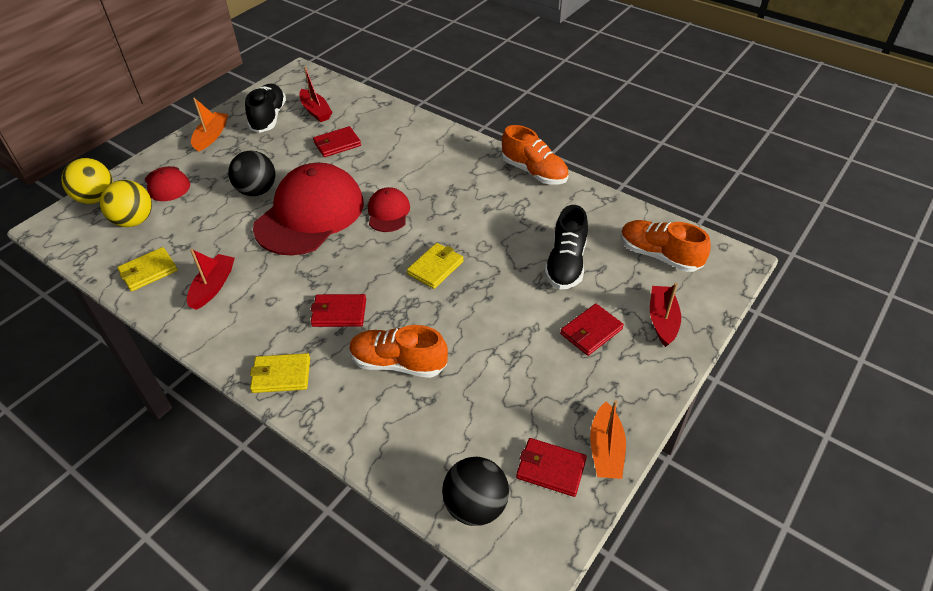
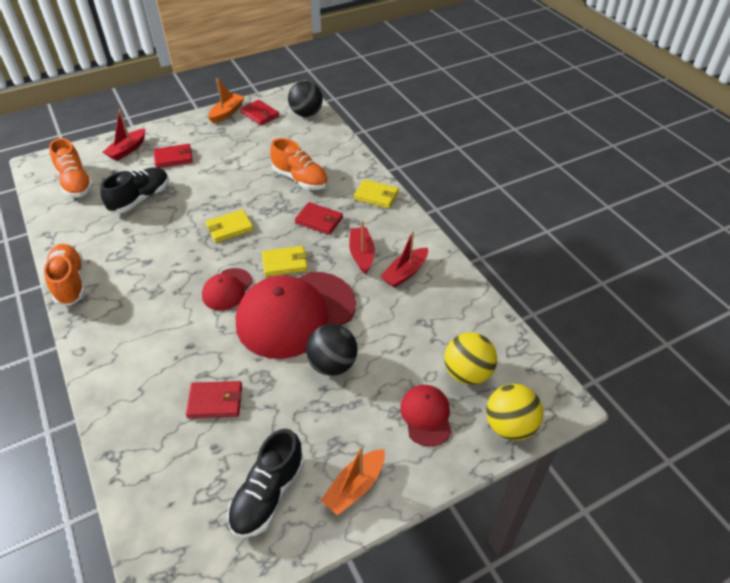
camera: 155 degrees left, 0 degrees up
(148, 271) = (457, 307): yellow wallet -> yellow wallet (285, 263)
(316, 111) = (202, 479): red boat -> red boat (361, 254)

